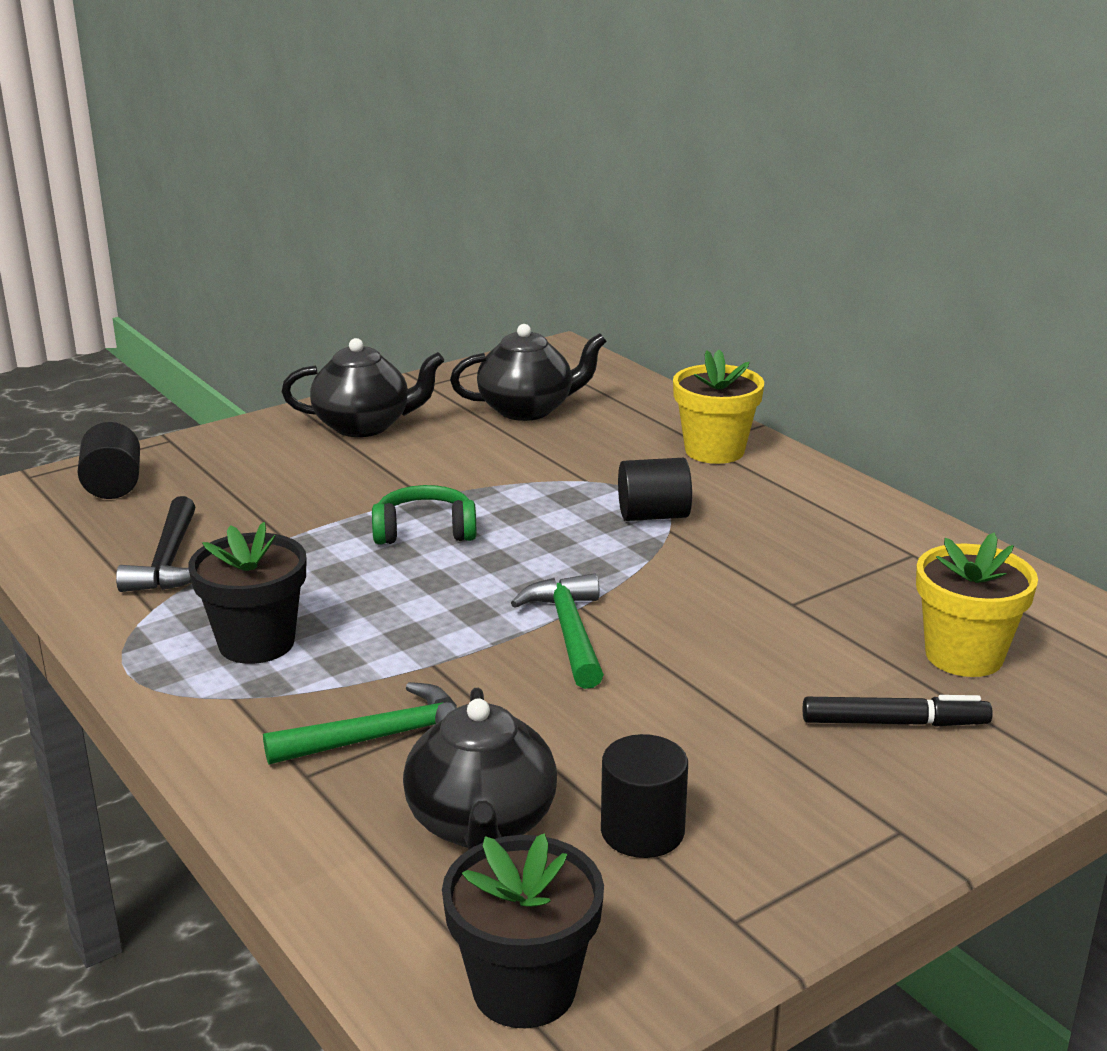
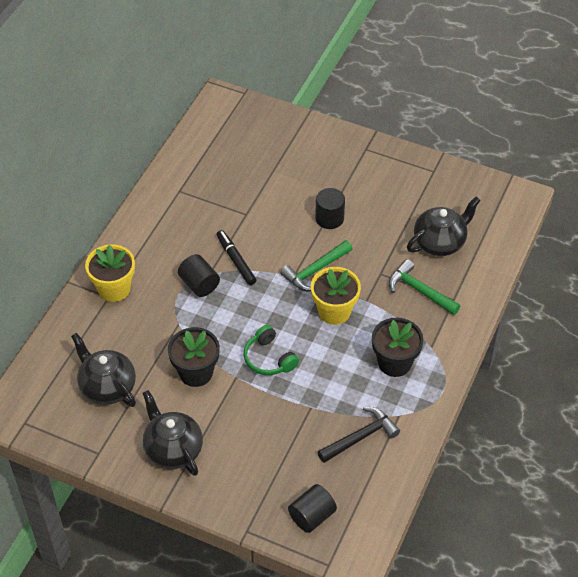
camera: 120 degrees left, 25 degrees up
(524, 989) = (494, 202): black flower pot -> black flower pot (196, 372)
(642, 831) = (412, 204): black cylinder -> black cylinder (329, 218)
(894, 723) = (308, 164): black marker -> black marker (236, 260)
(964, 655) = (251, 158): yellow flower pot -> yellow flower pot (334, 311)

